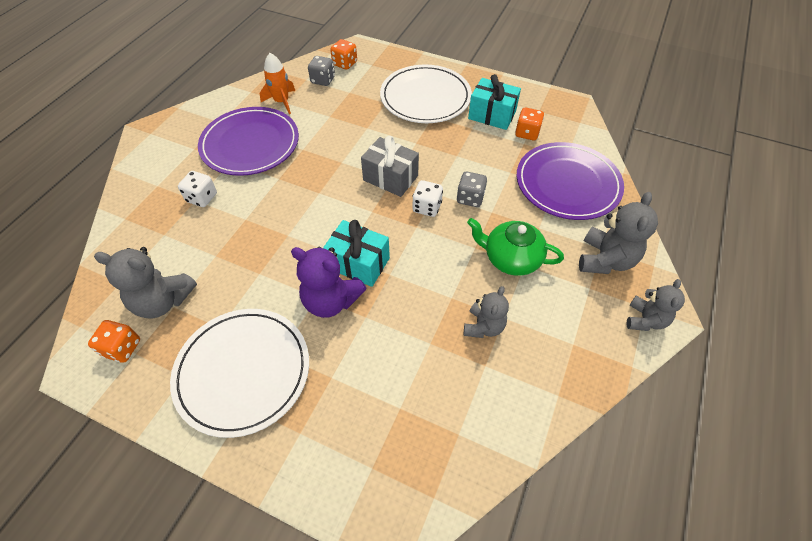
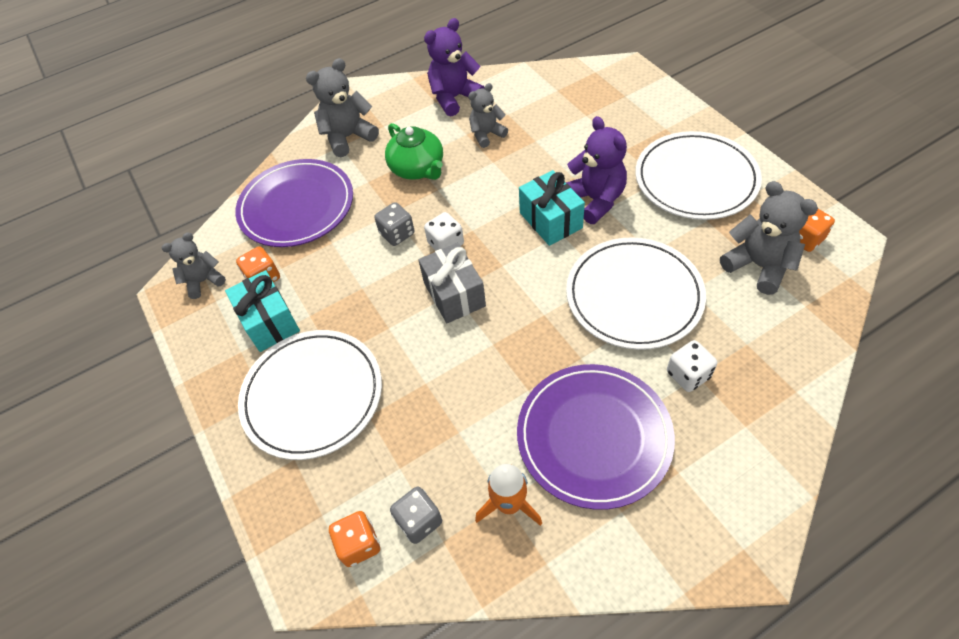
camera: 140 degrees left, 0 degrees up
(259, 232) = (634, 295): none -> white plate
(559, 359) = (454, 98): none -> purple teddy bear
(645, 320) = (372, 95): grey teddy bear -> grey teddy bear (204, 281)

